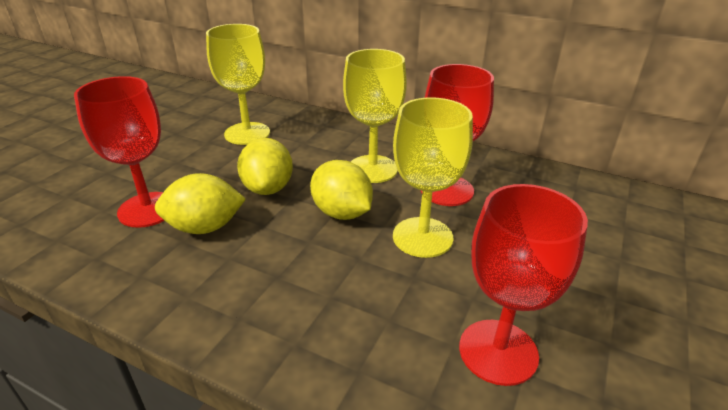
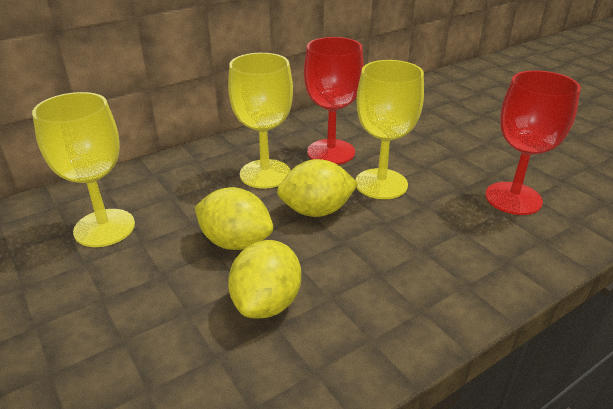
camera: 60 degrees left, 0 degrees up
(148, 209) = (189, 344): red goblet -> none

